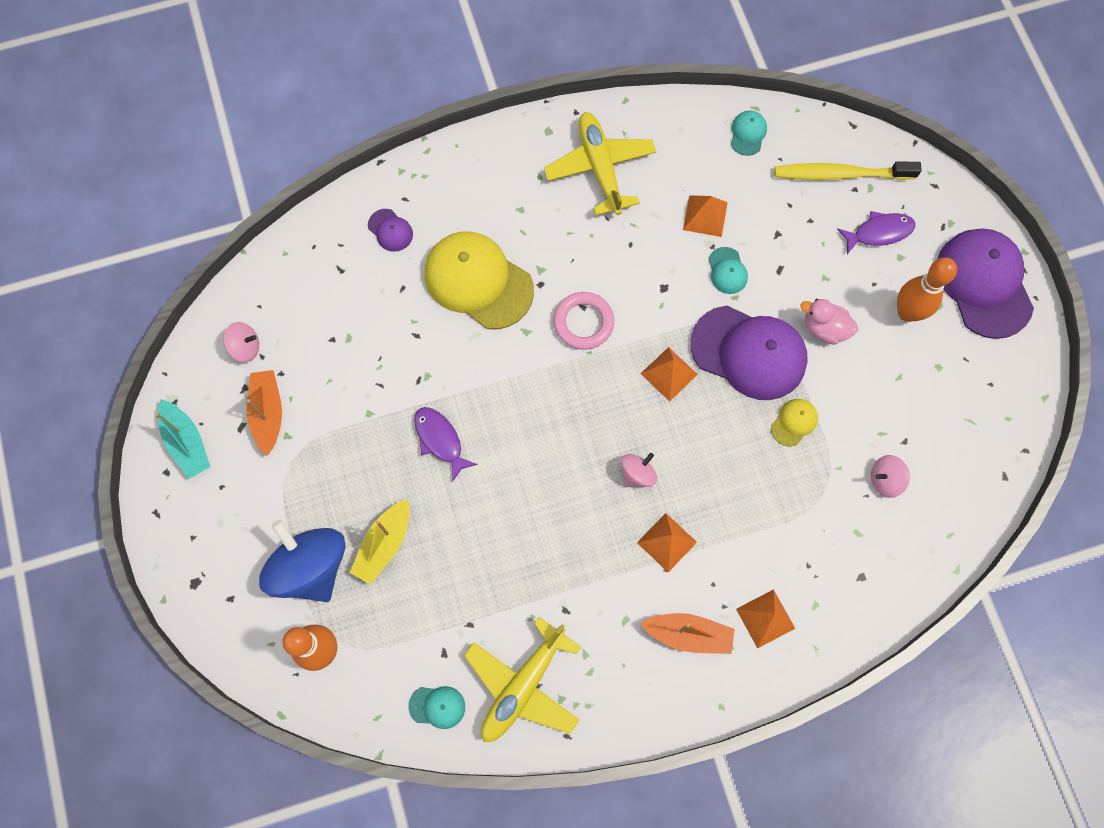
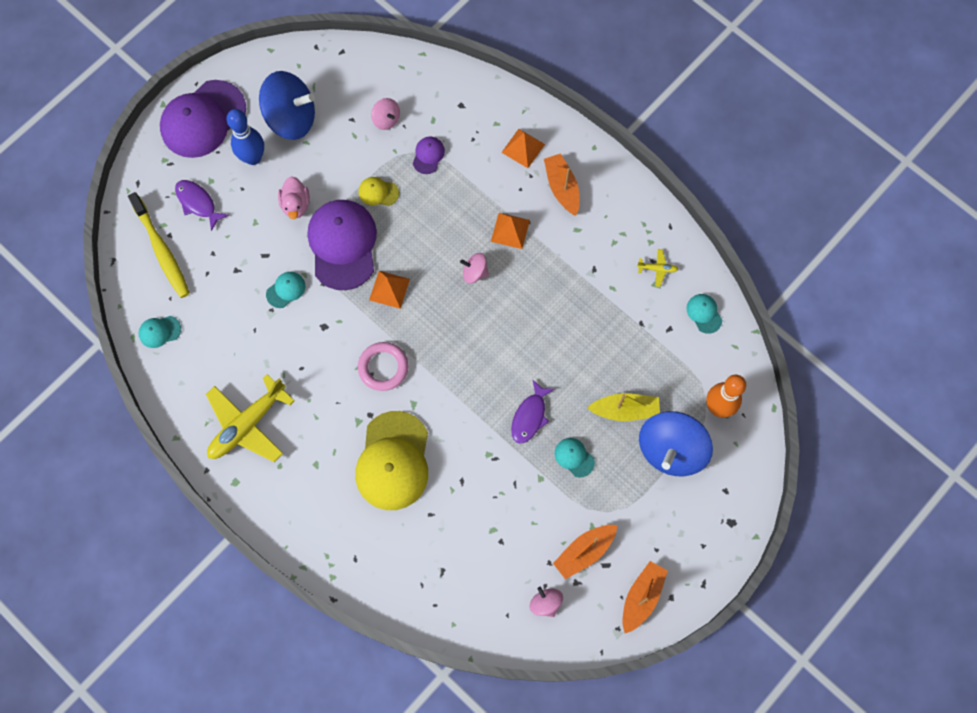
camera: 120 degrees left, 0 degrees up
(187, 443) = (641, 597): turquoise boat -> orange boat
(368, 460) = (574, 457): none -> turquoise cap
(390, 230) = (388, 553): purple cap -> purple cap (428, 155)
(523, 685) = (657, 269): yellow plane -> yellow plane, size x0.42
(705, 216) = (248, 327): orange pyramid -> none
(907, 312) = (253, 158): orange bowling pin -> blue bowling pin
(939, 376) = (291, 118): none -> blue spinning top

